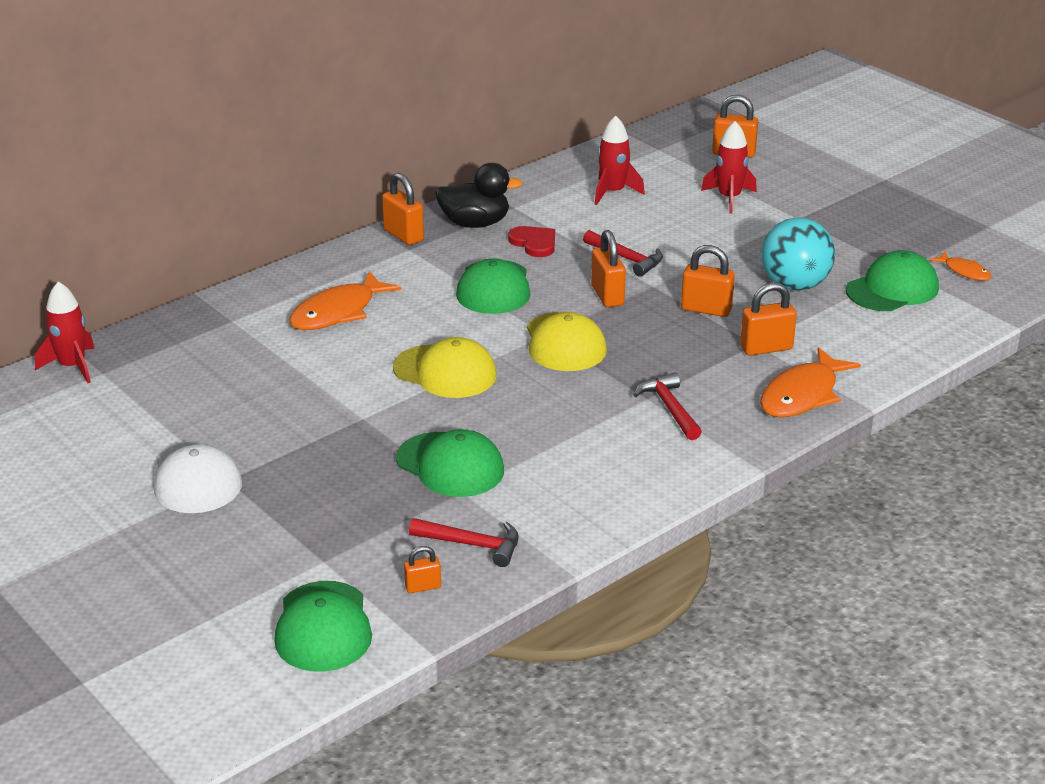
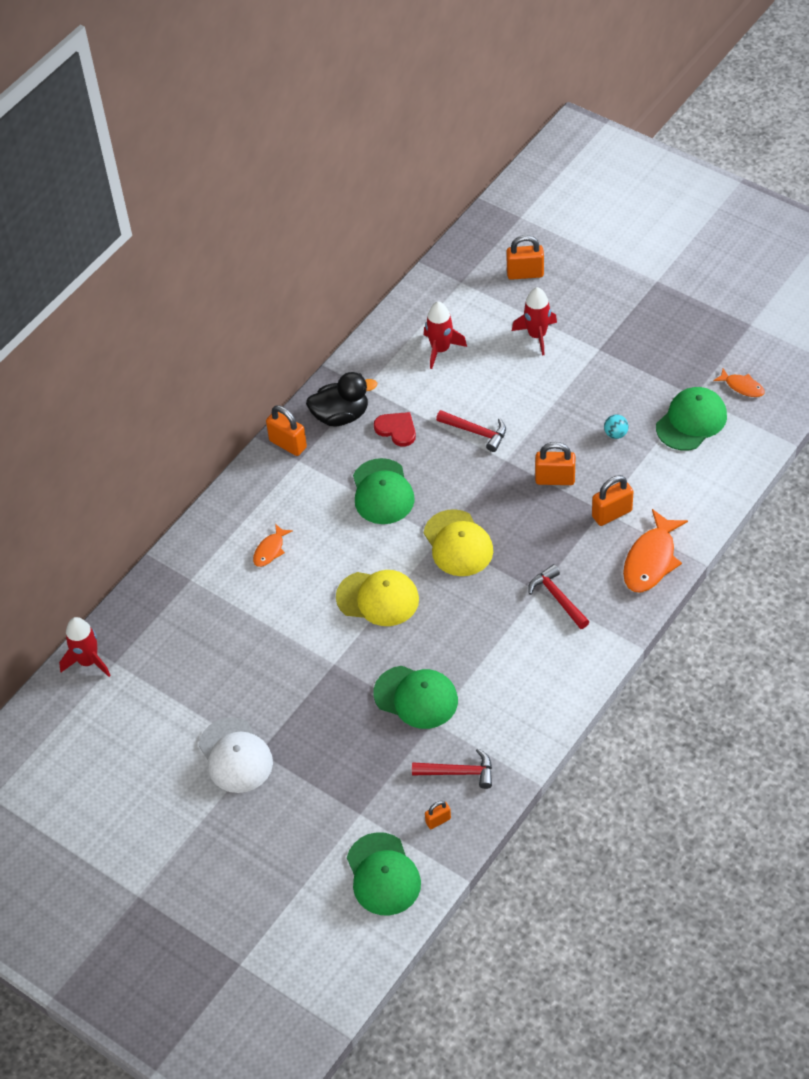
camera: 10 degrees left, 20 degrees up
(338, 312) = (270, 550): orange fish -> orange fish, size x0.53
(607, 295) = (474, 480): orange padlock -> none
(795, 285) = (615, 434): turquoise ball -> turquoise ball, size x0.42

